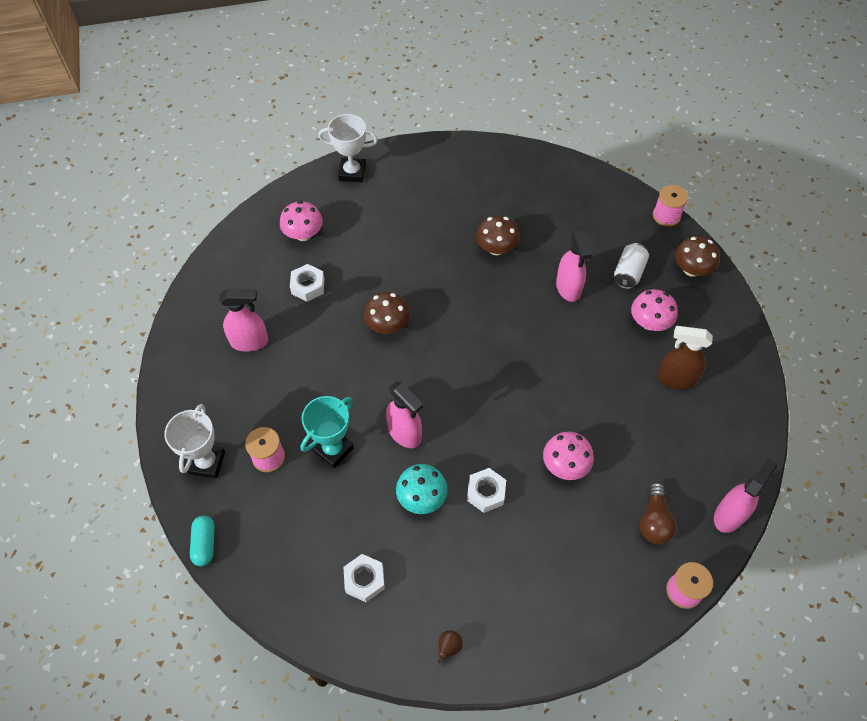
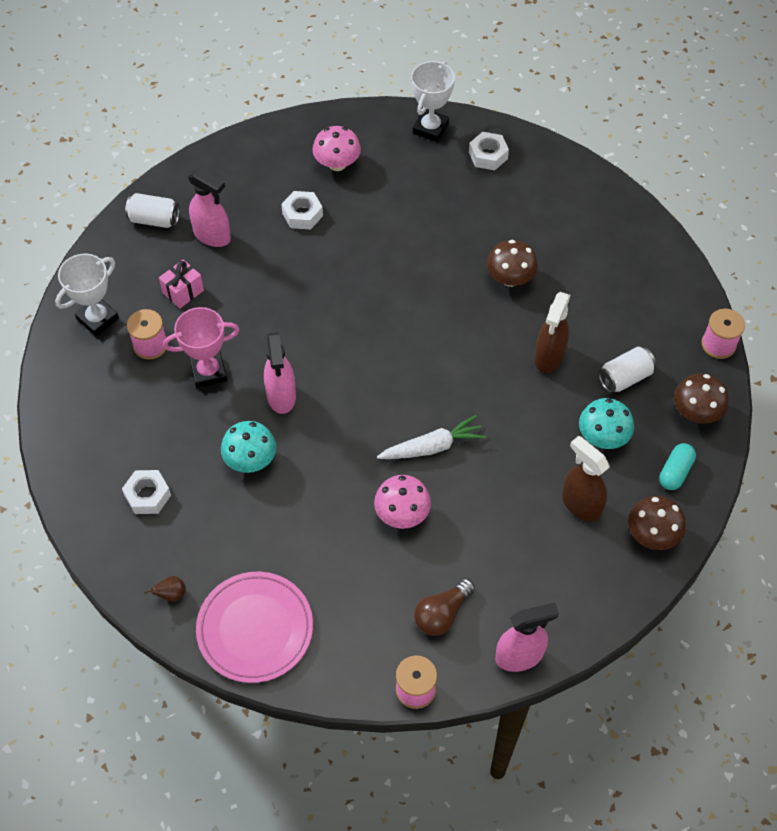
camera: 35 degrees right, 0 degrees up
(191, 356) = (154, 219): none -> white can
(204, 544) = (46, 384): turquoise capsule -> turquoise capsule (675, 472)
(261, 399) = (183, 291): none -> pink gift
(333, 449) = (209, 372): turquoise trophy -> pink trophy
(352, 172) = (430, 128): white trophy -> white trophy turned 75 degrees clockwise
(387, 325) = (345, 291): brown mushroom -> brown mushroom (652, 534)
(486, 493) = (310, 491): white nut -> white nut (488, 155)
(534, 628) = (255, 628): none -> pink plate
(544, 401) = (432, 446): none -> white carrot
(568, 288) = (549, 357): pink spray bottle -> brown spray bottle
(649, 322) = (603, 437): pink mushroom -> turquoise mushroom

